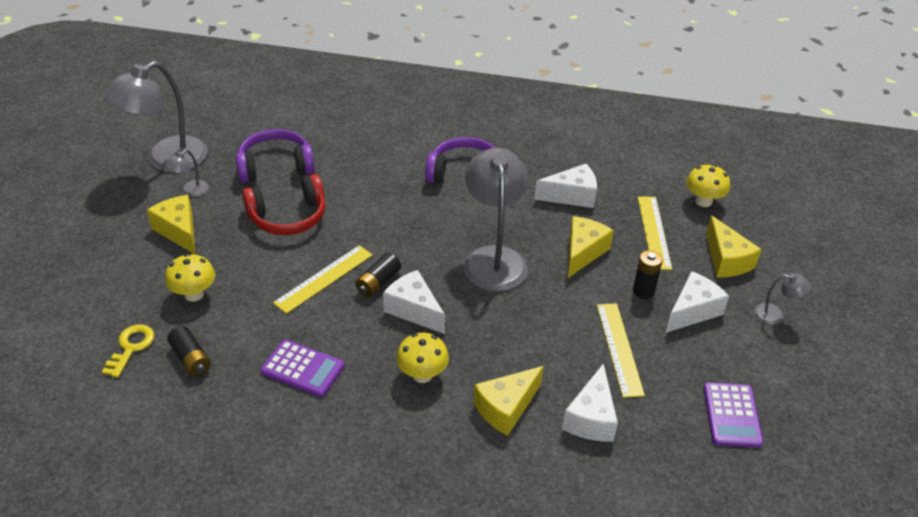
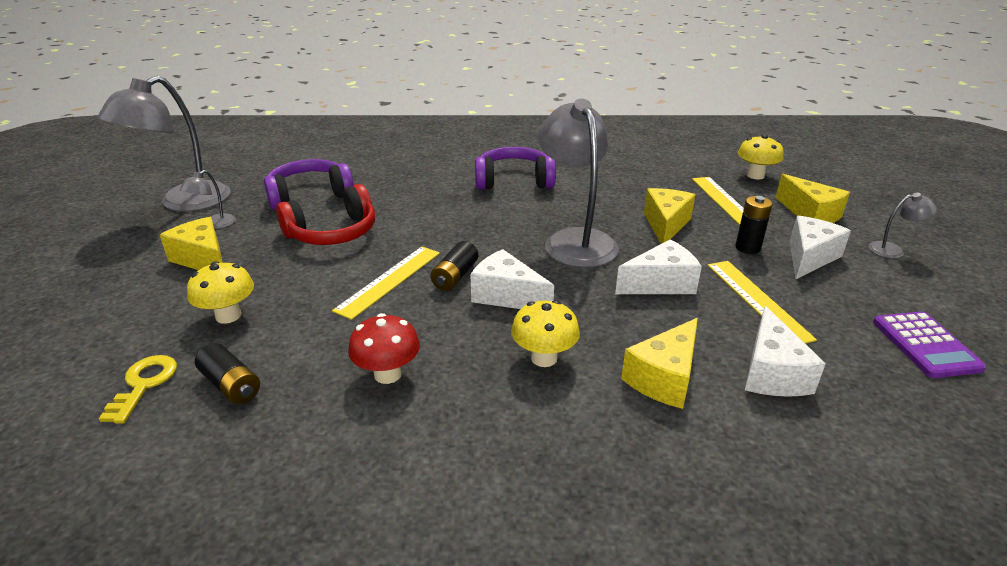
camera: 10 degrees left, 10 degrees down
(303, 369) = (387, 374): purple calculator -> red mushroom
(572, 196) = (628, 185): white cheese -> white cheese (660, 284)

